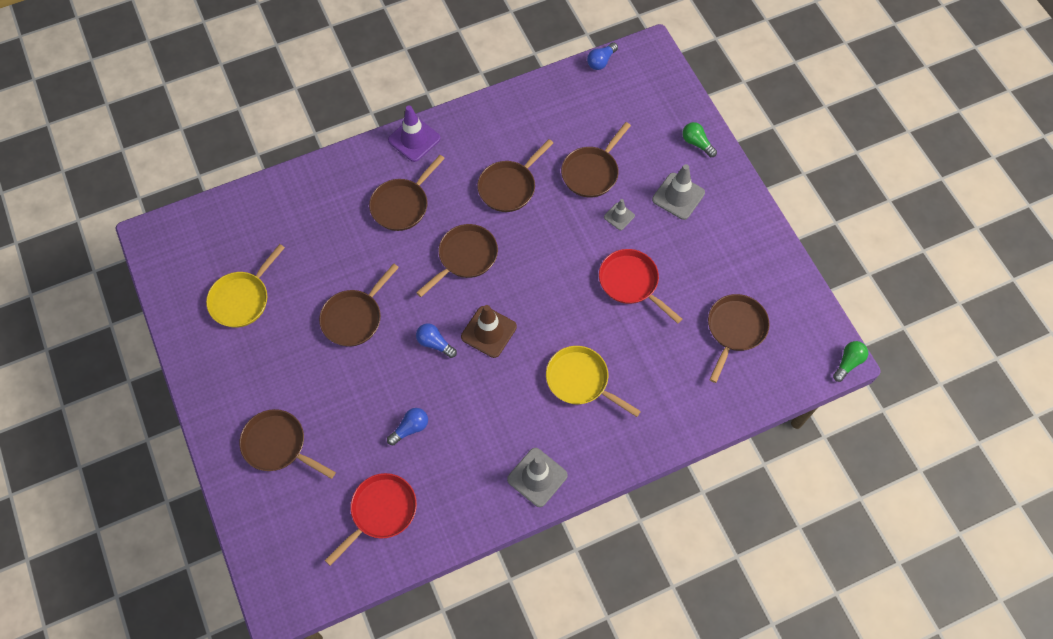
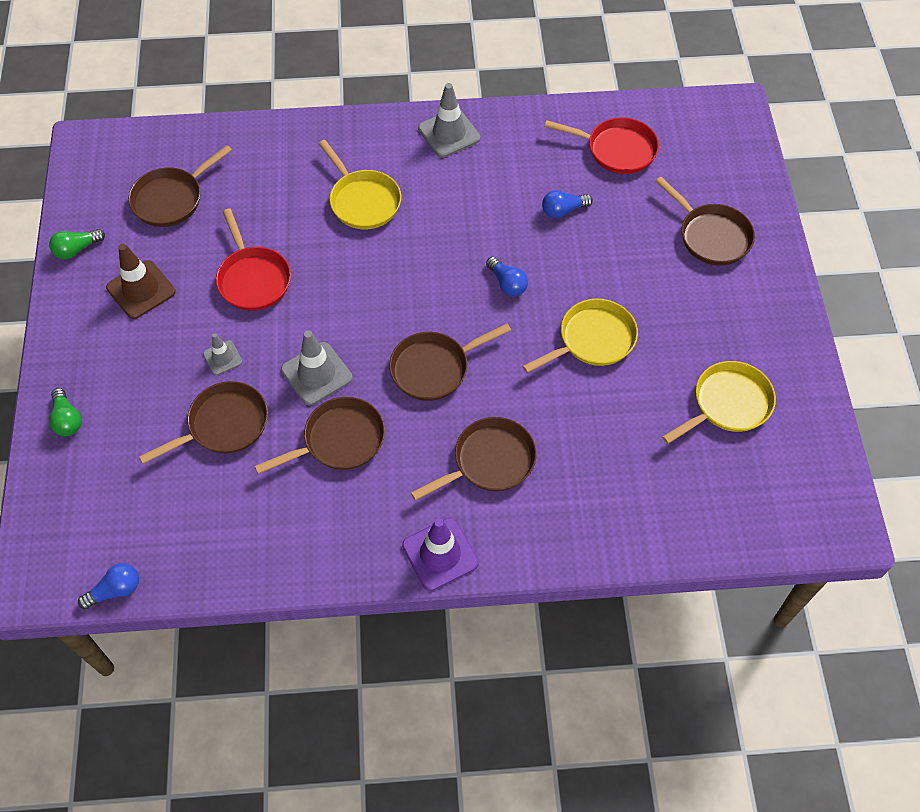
camera: 160 degrees left, 5 degrees down
(355, 317) = (592, 340): brown pan -> yellow pan
(380, 512) = (616, 149): red pan -> red pan turned 135 degrees counterclockwise
(488, 332) = (441, 277): brown traffic cone -> brown traffic cone (141, 290)
(678, 196) = (136, 359): grey traffic cone -> grey traffic cone (316, 374)
(848, 363) = (80, 136): green light bulb -> green light bulb (77, 249)

